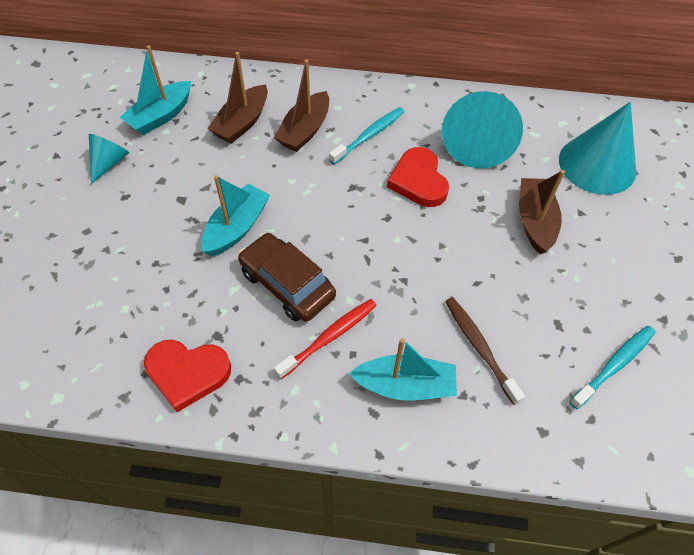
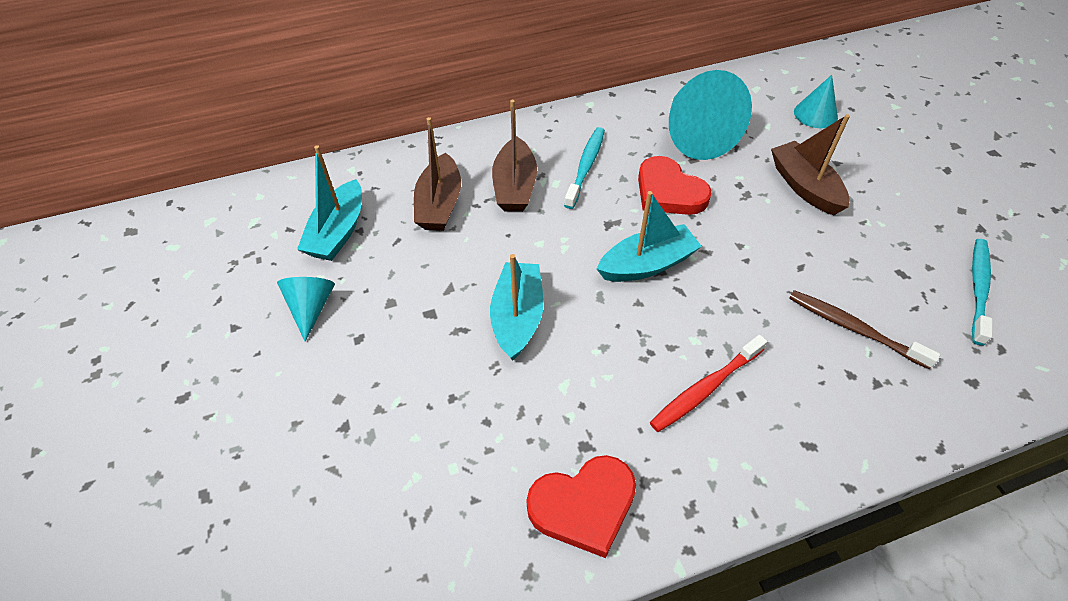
camera: 25 degrees left, 5 degrees down
(287, 284) = (618, 353): brown car -> none
(329, 337) = (705, 388): red toothbrush -> red toothbrush turned 150 degrees counterclockwise
(405, 385) = (817, 401): turquoise boat -> turquoise boat (647, 264)
(597, 164) = (815, 114): turquoise cone -> turquoise cone, size x0.53

